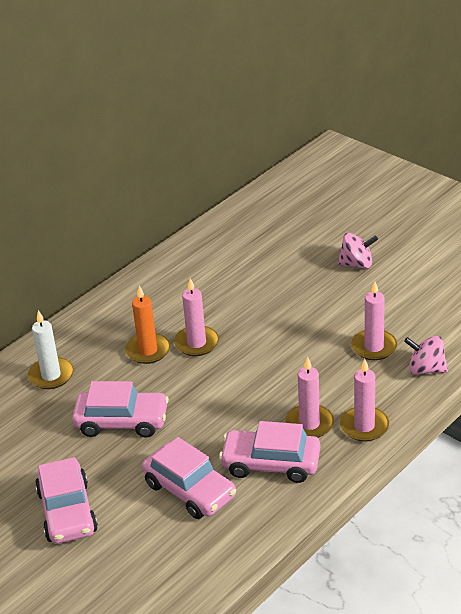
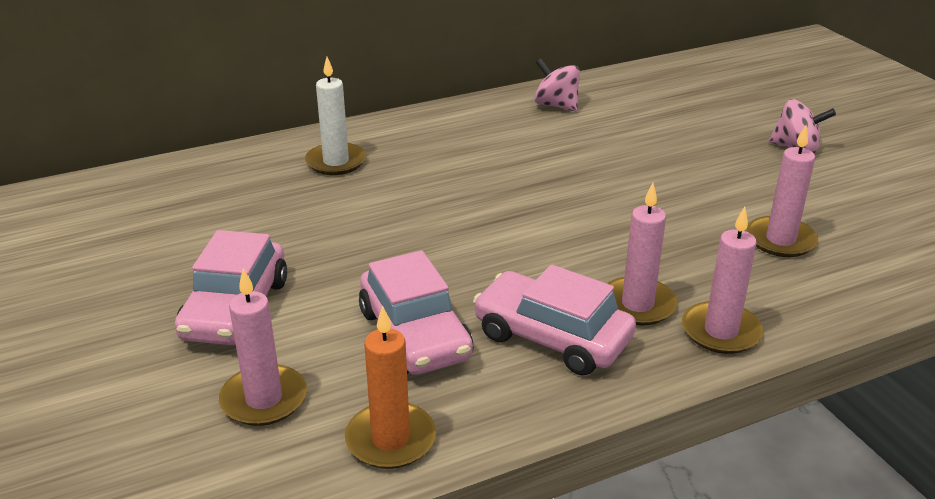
camera: 20 degrees right, 5 degrees down
(122, 422) = (383, 230): pink car -> none
(148, 350) = (469, 167): orange candle -> orange candle (391, 439)
(196, 343) = (535, 175): pink candle -> pink candle (264, 399)
(426, 369) = (851, 287): pink spinning top -> pink spinning top (556, 105)

